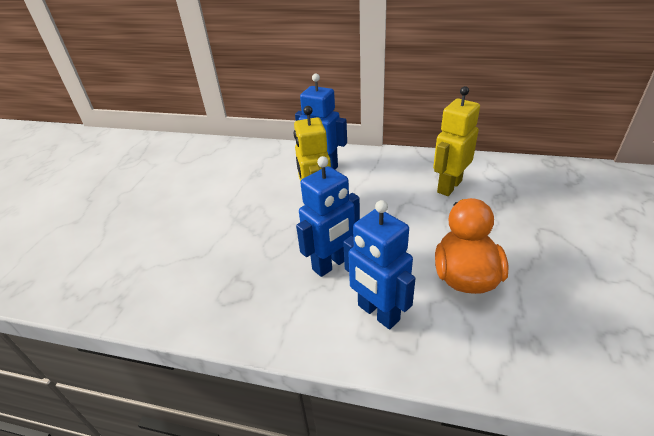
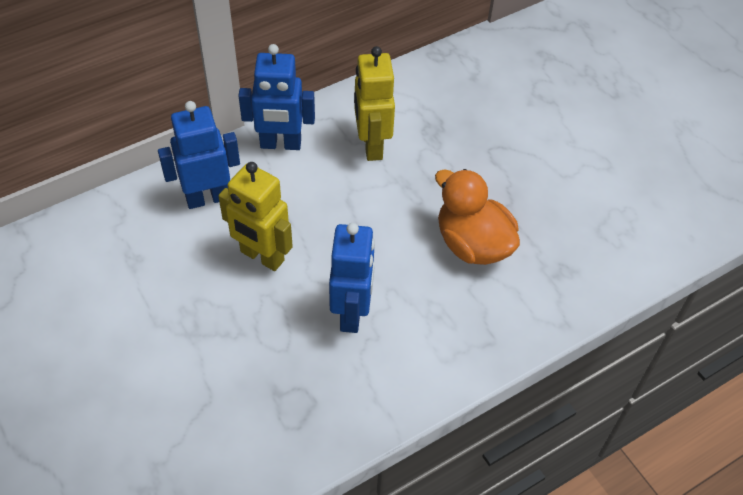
camera: 50 degrees left, 15 degrees up
(378, 313) = (439, 330): blue robot -> blue robot (280, 144)

